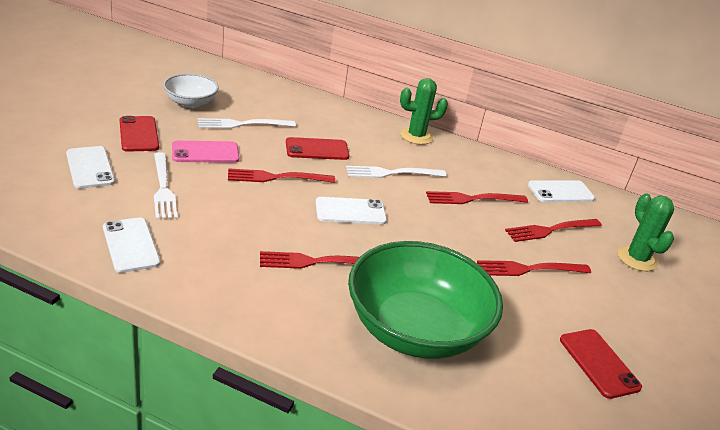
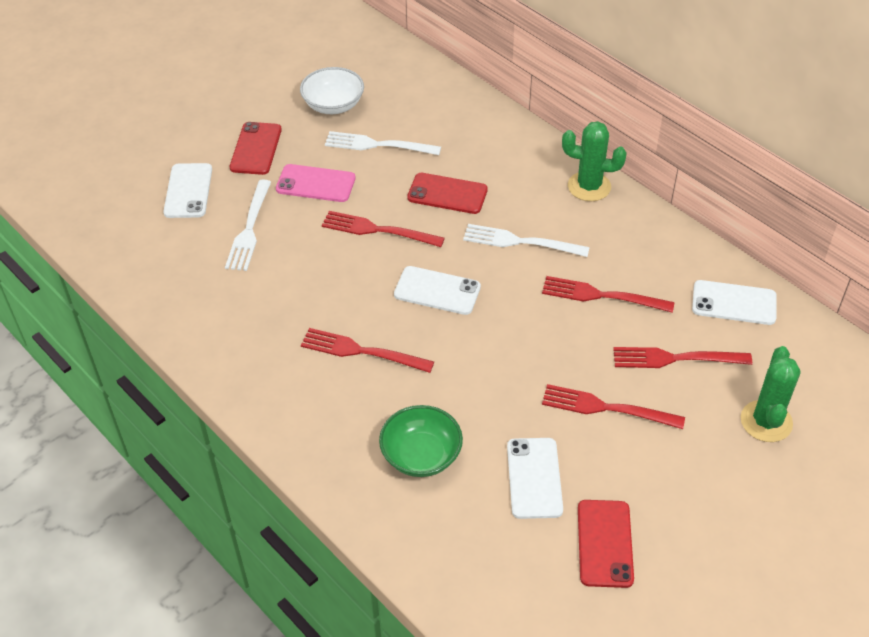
camera: 30 degrees right, 15 degrees up
(131, 245) = (188, 297): white phone -> white phone (534, 478)
(415, 329) = (421, 455): green bowl -> green bowl, size x0.51

